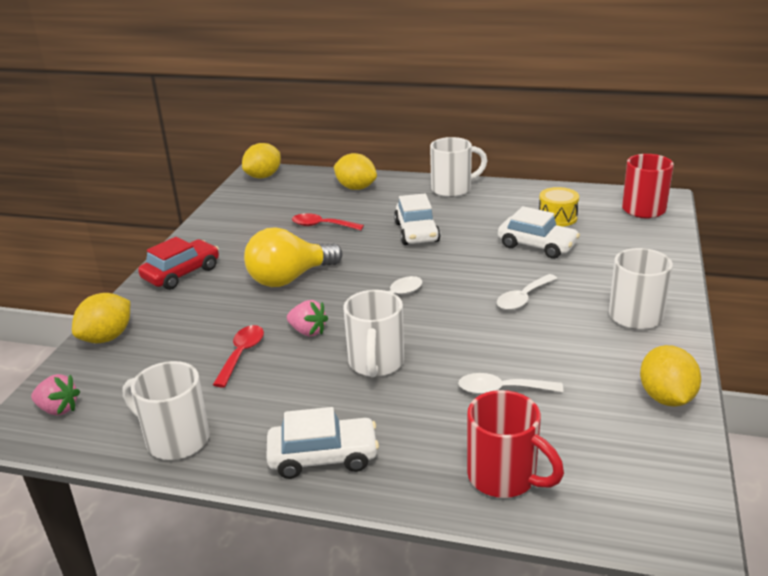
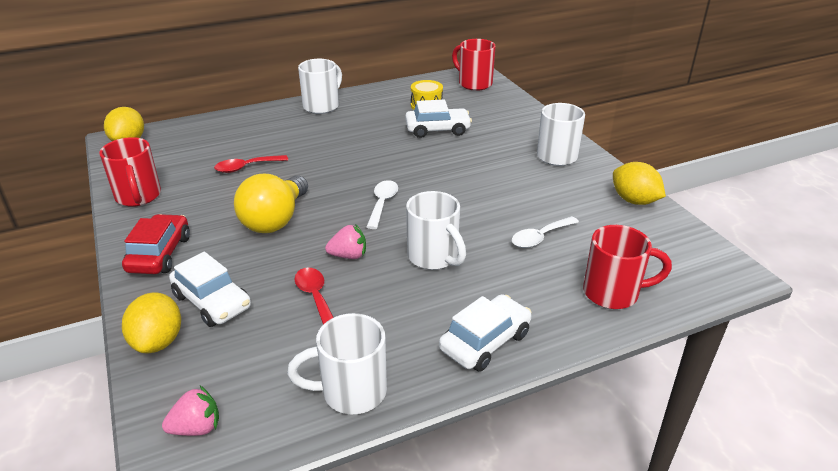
camera: 40 degrees left, 5 degrees up
(219, 223) = (138, 197): none -> red mug
(356, 188) = (236, 127): yellow lemon -> none
(416, 232) = (336, 147): white car -> white car (212, 301)
(523, 298) = (475, 170): white spoon -> none

